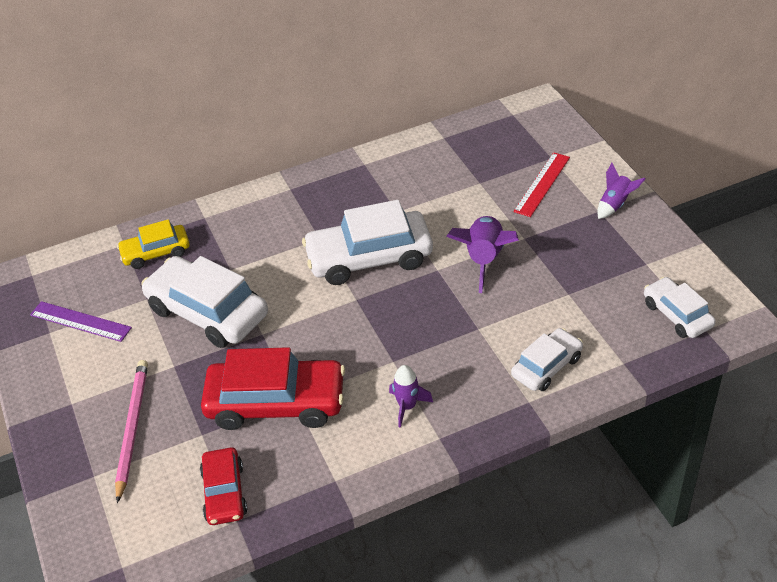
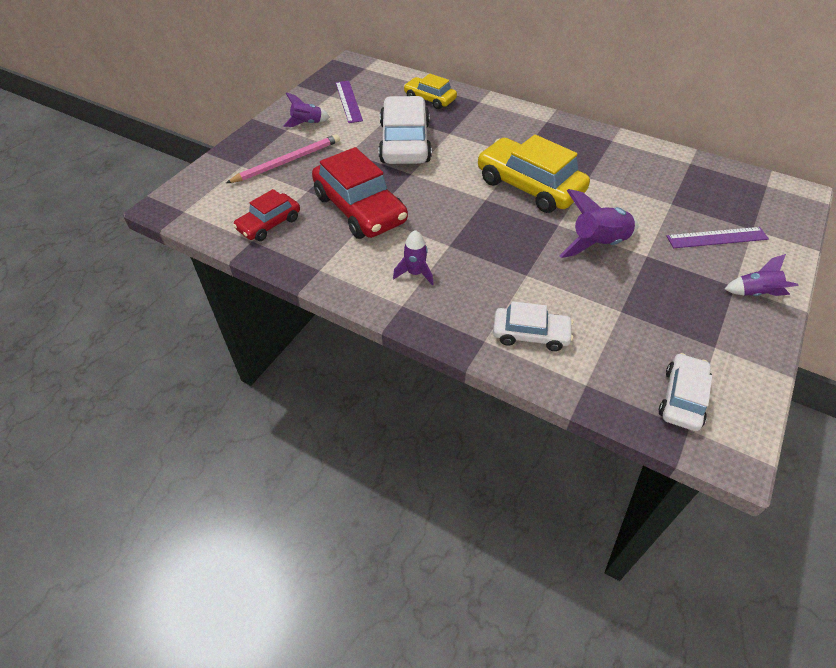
camera: 50 degrees right, 5 degrees up
(80, 378) = (307, 123): none -> purple rocket
(369, 258) = (529, 186): white car -> yellow car
(542, 184) = (717, 237): red ruler -> purple ruler

